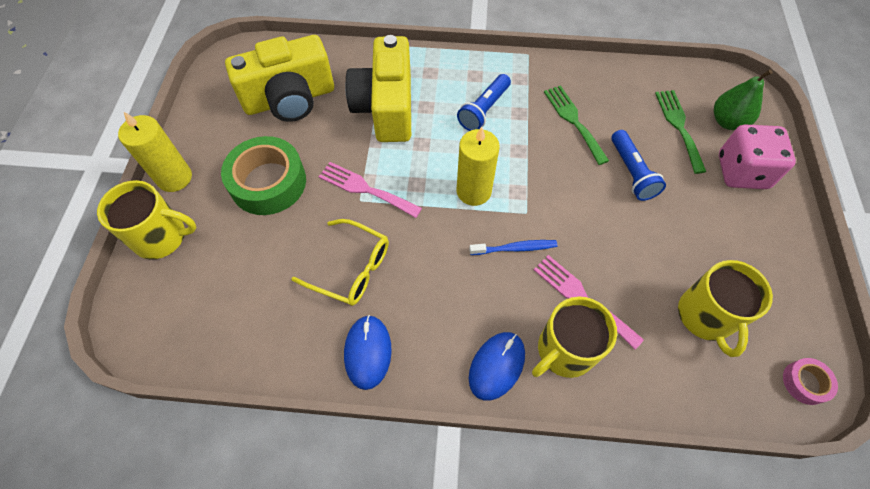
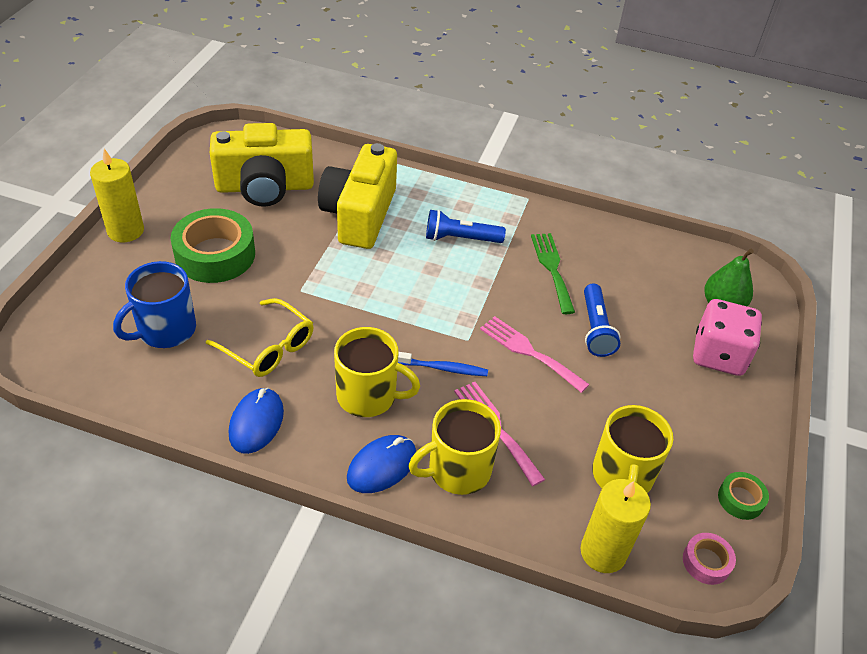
camera: 10 degrees right, 15 degrees down
(161, 237) = (94, 278): yellow mug -> yellow mug (368, 396)
(249, 275) = (165, 330): none -> blue mug
(365, 189) = (310, 282): pink fork -> pink fork (529, 352)
(473, 191) = (420, 308): yellow candle -> yellow candle (603, 552)
(484, 110) = (460, 239): blue flashlight -> blue flashlight turned 45 degrees clockwise
(679, 126) = (665, 298): green fork -> none
(810, 311) = (740, 499): none -> green tape

